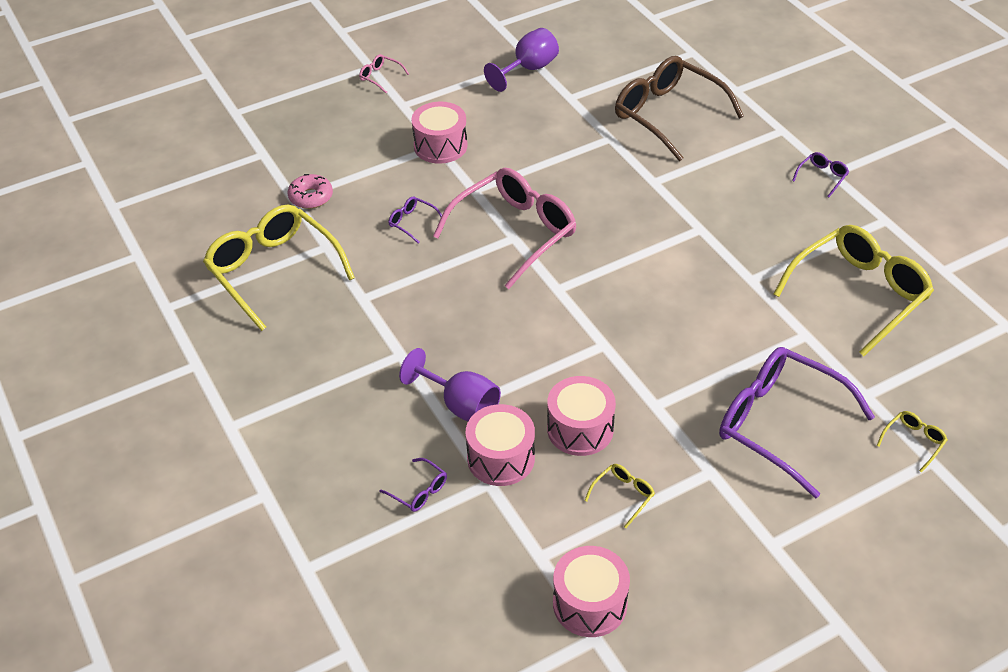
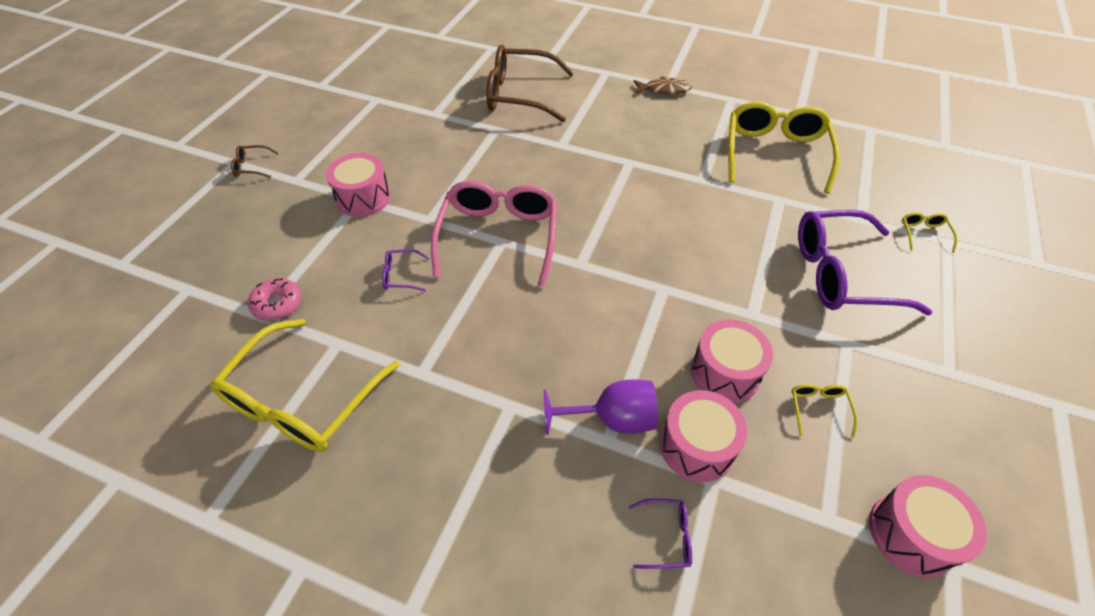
camera: 40 degrees left, 5 degrees up
(273, 271) = (302, 400): yellow glasses -> yellow glasses turned 75 degrees counterclockwise
(380, 77) = (252, 167): pink glasses -> brown glasses
(528, 69) = (380, 107): purple goblet -> none
(822, 177) = (664, 90): purple glasses -> brown fish

